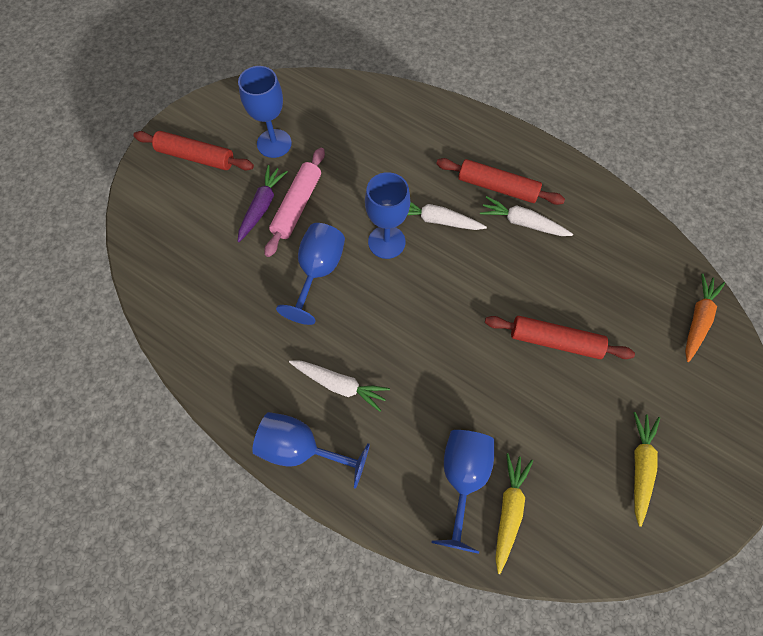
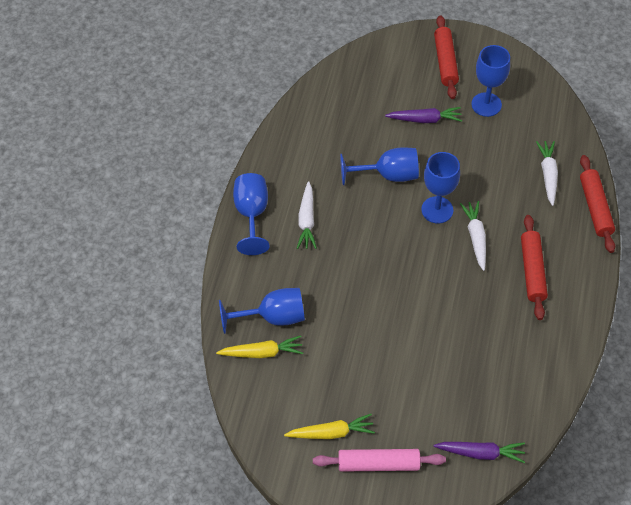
camera: 70 degrees right, 10 degrees down
(297, 206) = (437, 141): pink rolling pin -> pink rolling pin (378, 464)
(522, 223) = (507, 299): white carrot -> white carrot (548, 175)
(555, 341) = (408, 350): red rolling pin -> red rolling pin (595, 208)
(697, 320) = (480, 453): orange carrot -> purple carrot

